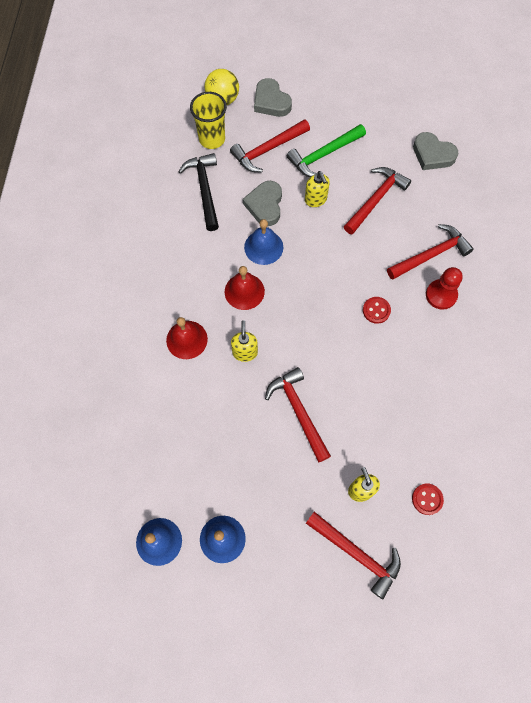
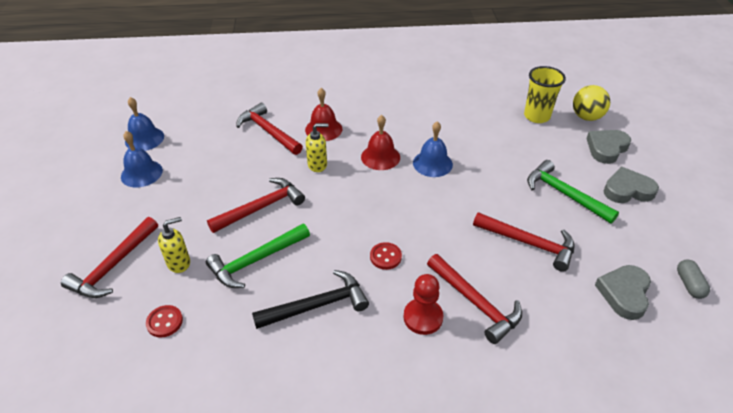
camera: 80 degrees right, 25 degrees down
(204, 189) = (479, 119): black hammer -> black hammer (317, 305)
(265, 205) = (480, 159): grey heart -> grey heart (627, 190)
(267, 150) = (546, 153): red hammer -> red hammer (268, 131)
(315, 200) = (504, 194): yellow soap dispenser -> none
(366, 419) = (256, 260): none -> green hammer
(428, 111) = (689, 284): none -> grey capsule

